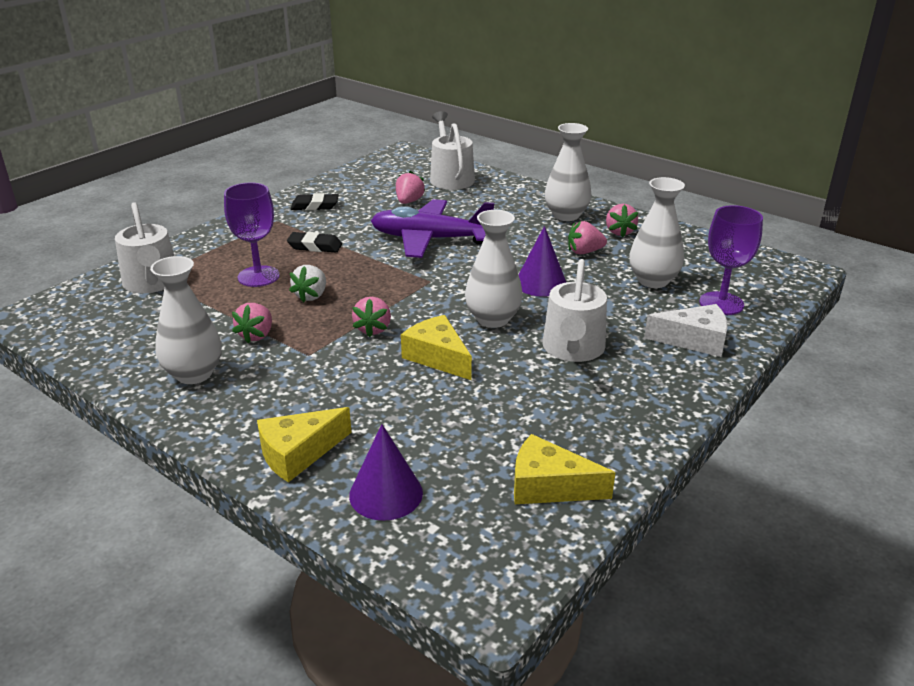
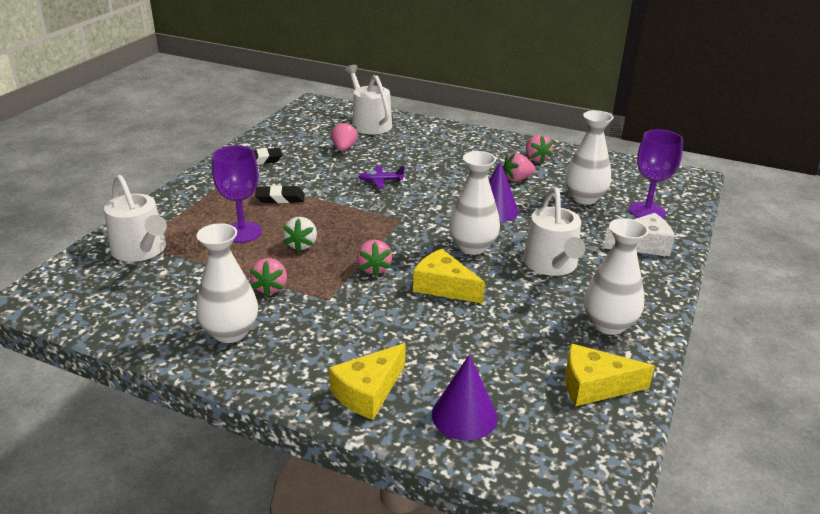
camera: 15 degrees left, 0 degrees up
(430, 239) = (380, 181): purple plane -> purple plane, size x0.41
(566, 215) = (485, 148): white vase -> white vase (608, 324)

